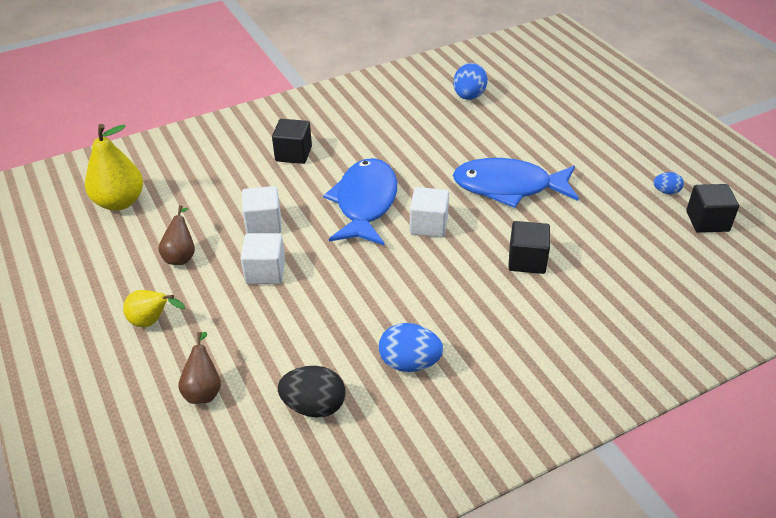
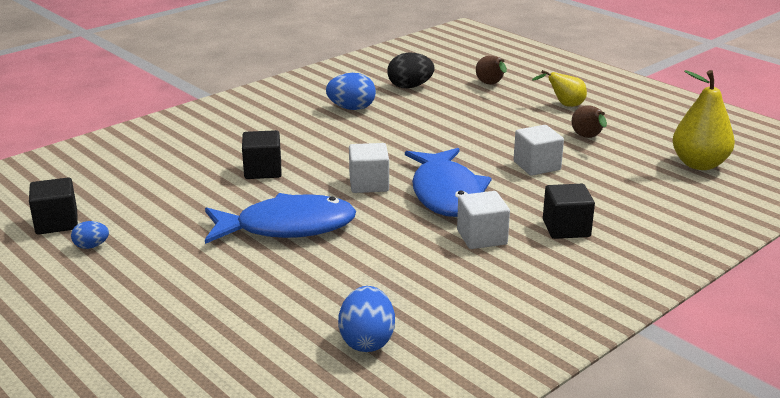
camera: 165 degrees right, 15 degrees down
(265, 272) = (503, 137): white cube -> white cube (482, 237)

